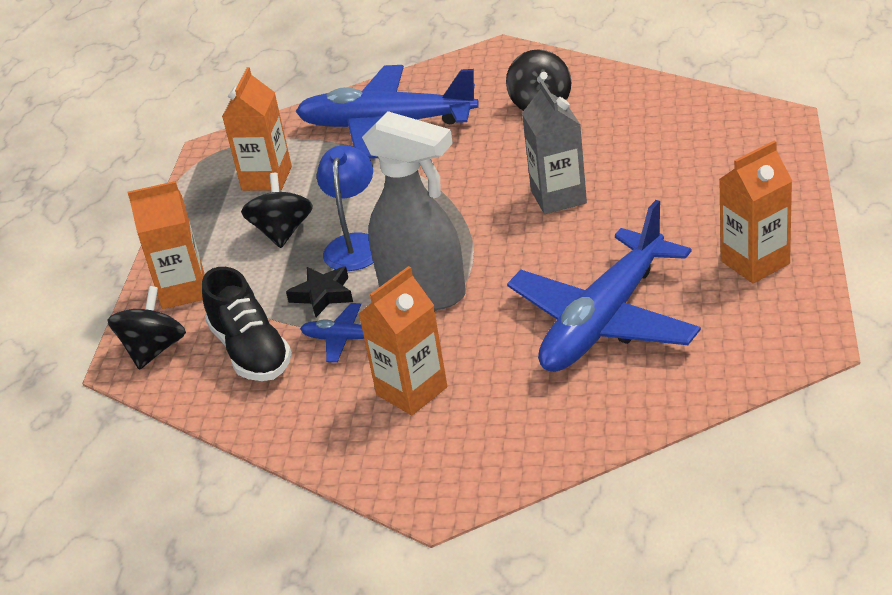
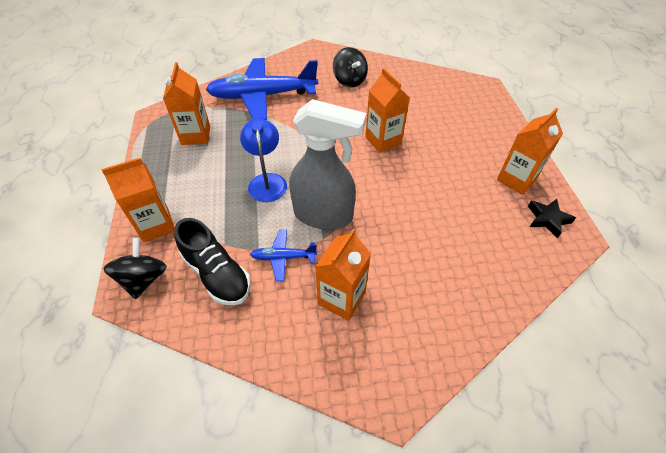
camera: 20 degrees left, 15 degrees up
(282, 232) = (216, 174): black spinning top -> none
(323, 295) = (256, 222): black star -> black star (547, 219)
(558, 197) = (383, 140): grey carton -> orange carton
(604, 320) = (446, 228): blue plane -> none

